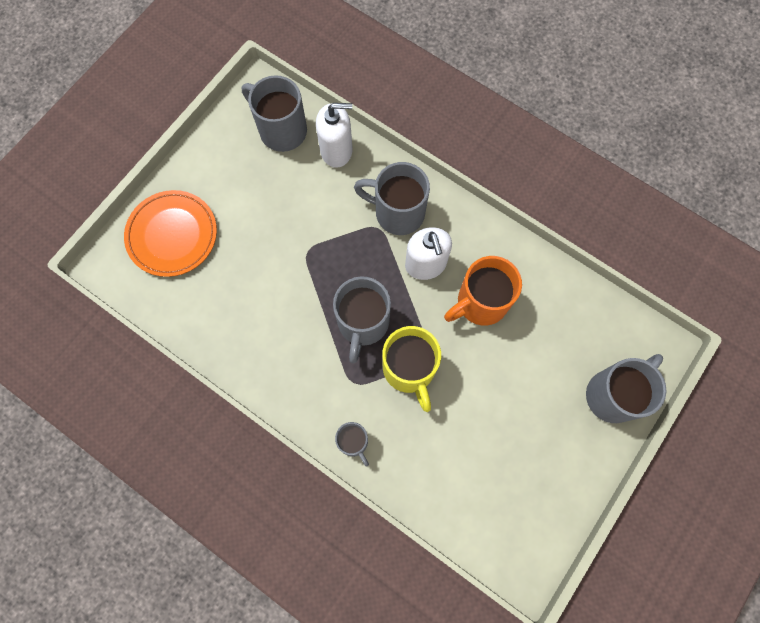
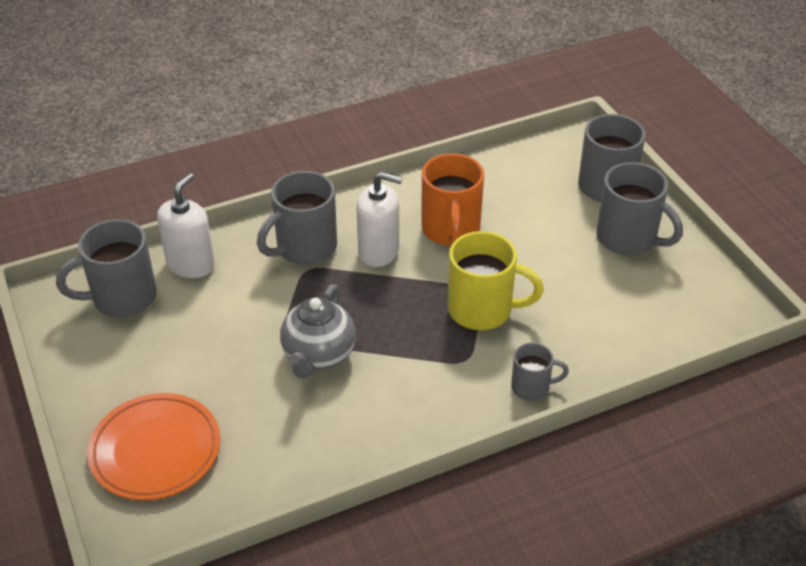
camera: 60 degrees left, 30 degrees down
(301, 284) = (318, 356): none -> grey teapot
(363, 323) = (404, 325): grey mug -> grey mug (628, 239)

